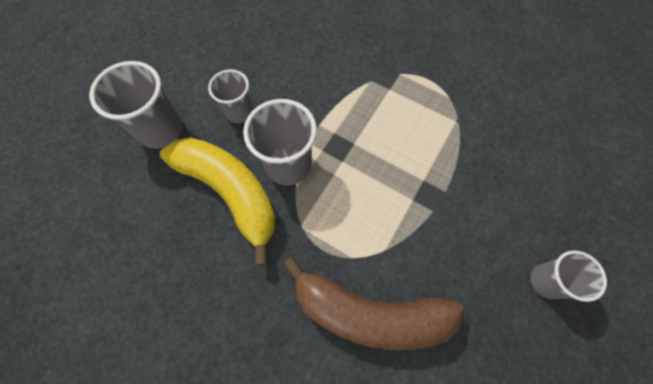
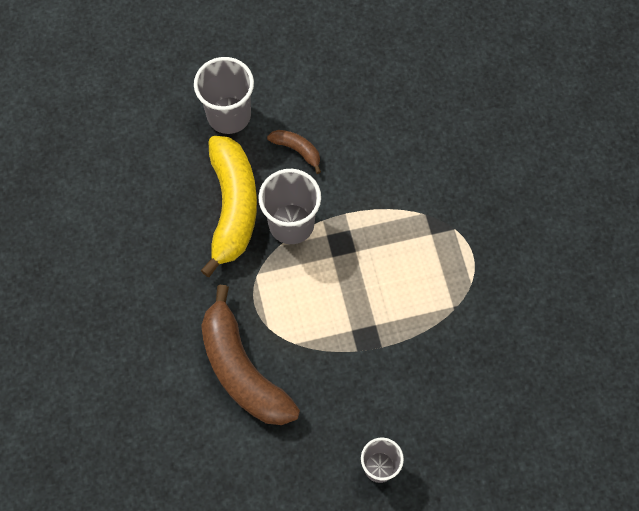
camera: 45 degrees right, 0 degrees up
(239, 112) = (297, 150): grey cup -> brown banana

